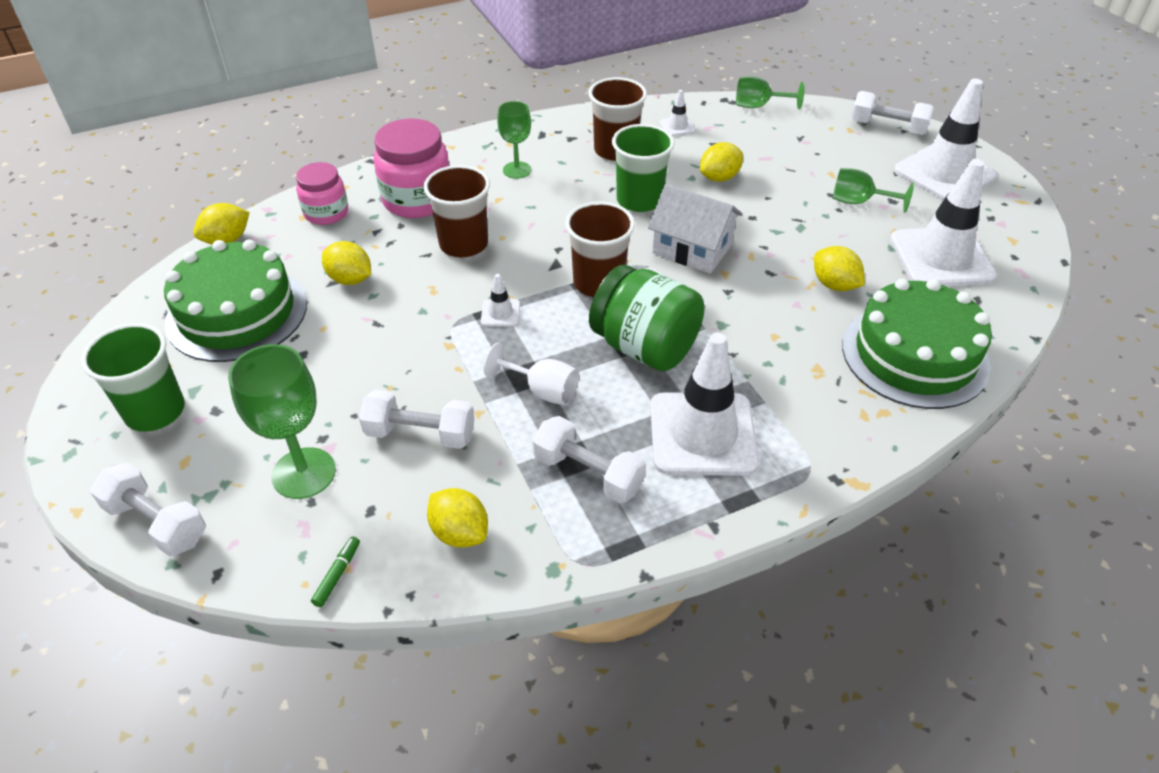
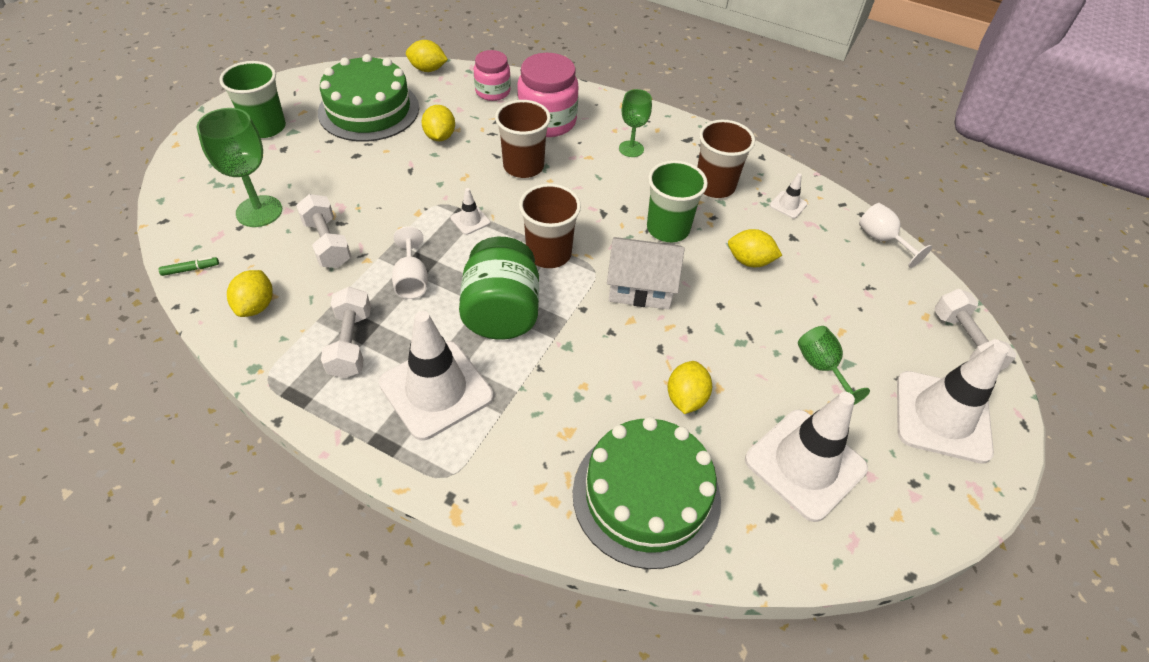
camera: 50 degrees right, 5 degrees up
(157, 523) = (185, 177): white dumbbell -> none
(692, 249) = (641, 286): white house -> white house turned 75 degrees counterclockwise
(759, 106) = (882, 240): green goblet -> white goblet

